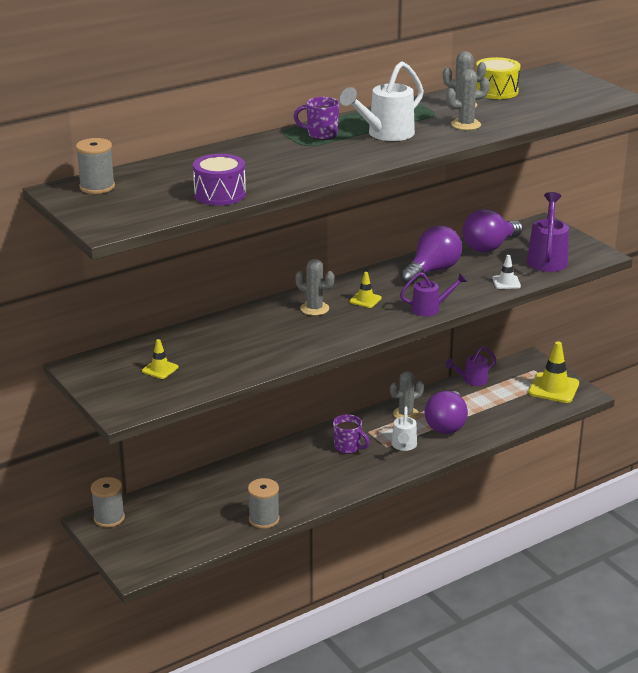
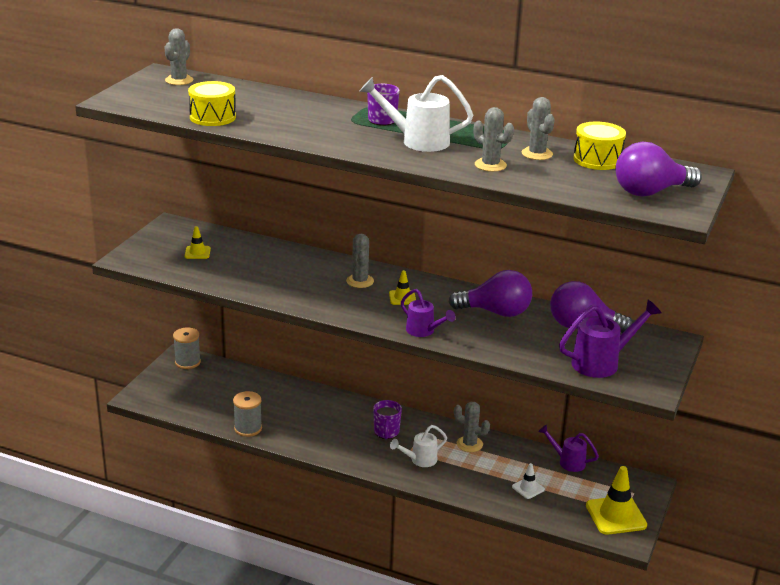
camera: 55 degrees right, 0 degrees up
(97, 187) = (179, 80): grey spool -> grey cactus
(220, 194) = (213, 117): purple drum -> yellow drum
(446, 425) = (478, 472): purple light bulb -> purple light bulb (650, 192)
(506, 282) = (523, 354): white traffic cone -> white traffic cone (528, 488)

